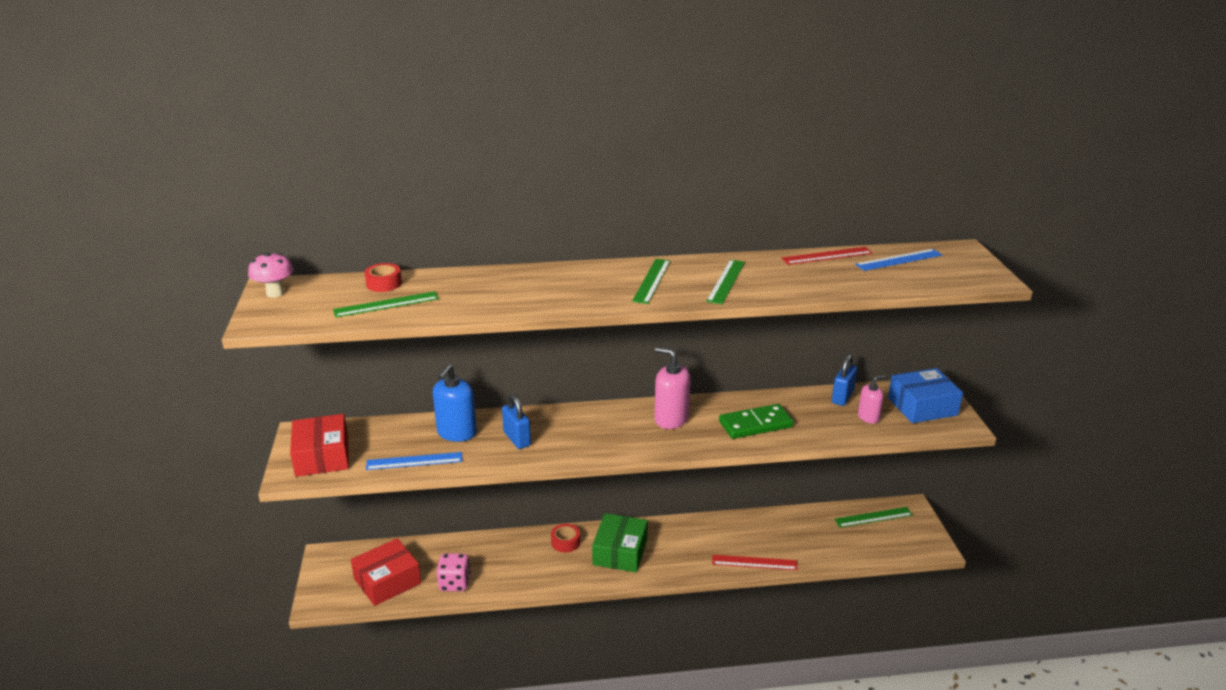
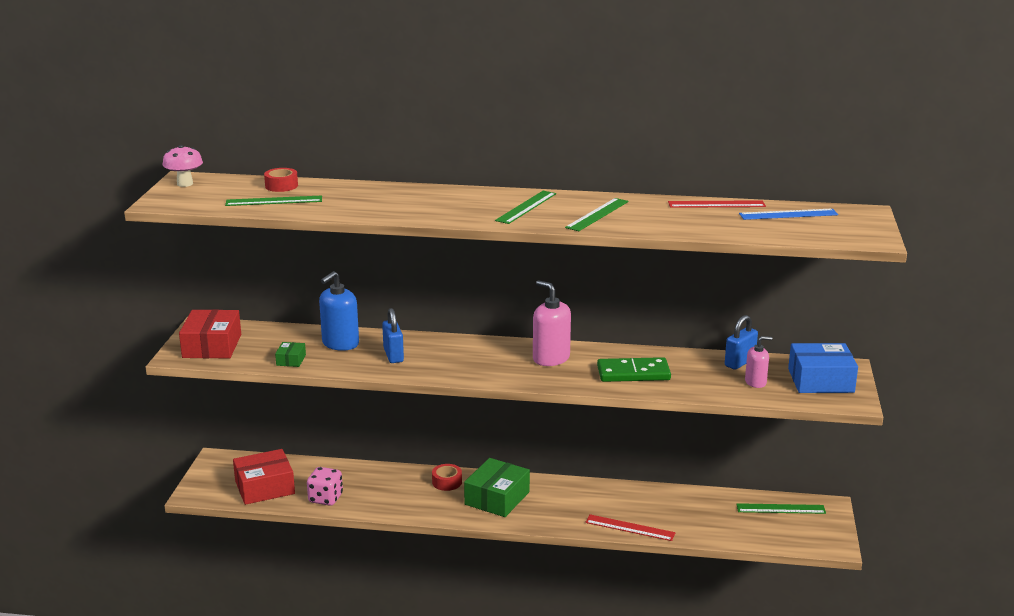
camera: 15 degrees right, 5 degrees down
(414, 461) = (291, 360): blue ruler -> green box

